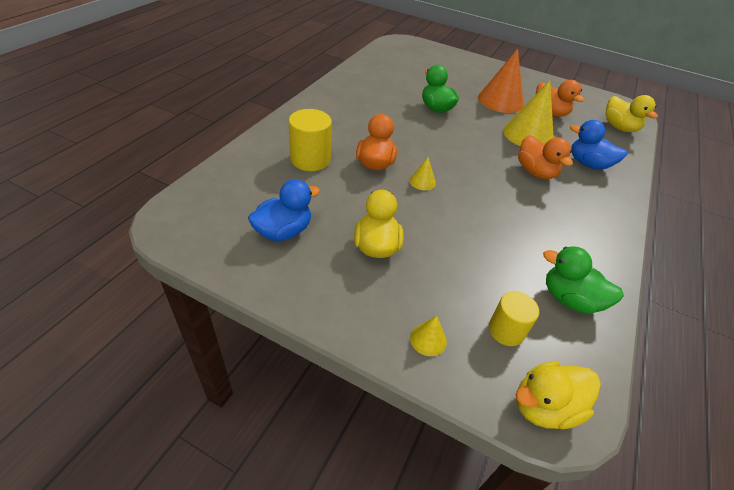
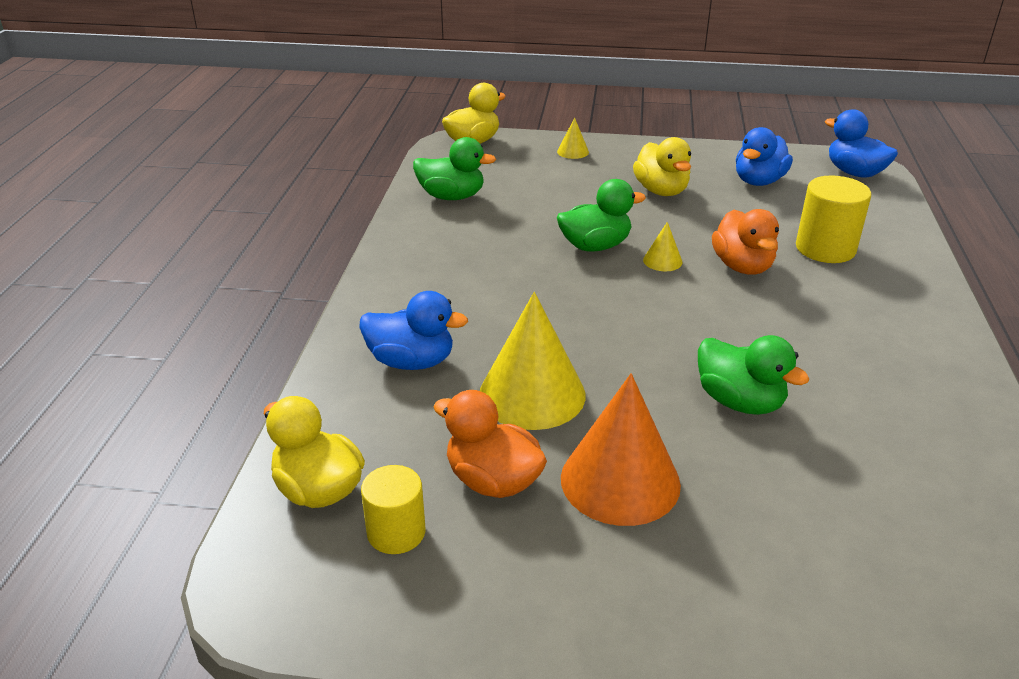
camera: 165 degrees right, 10 degrees down
(192, 215) = (854, 173): none -> blue duck
(461, 206) = (595, 246): none -> green duck
(506, 330) = (510, 167): yellow cylinder -> yellow cylinder (396, 532)
(535, 172) = (505, 319): orange duck -> none

